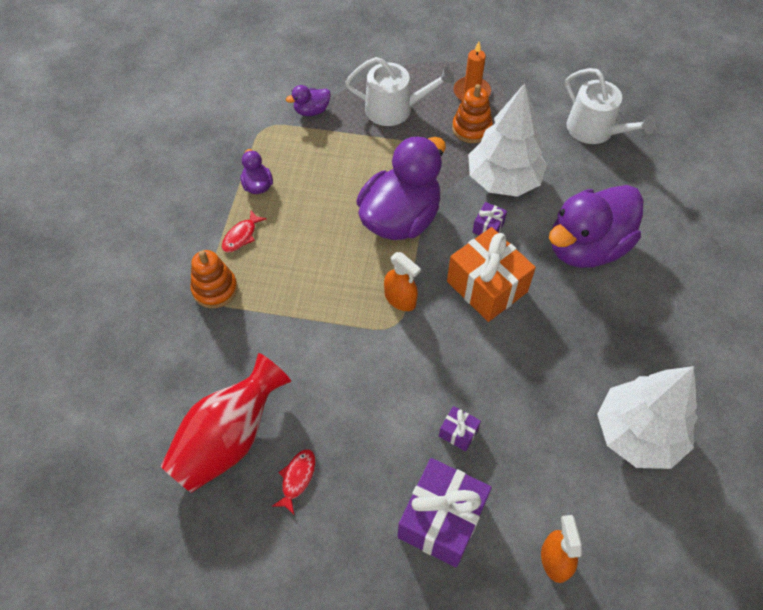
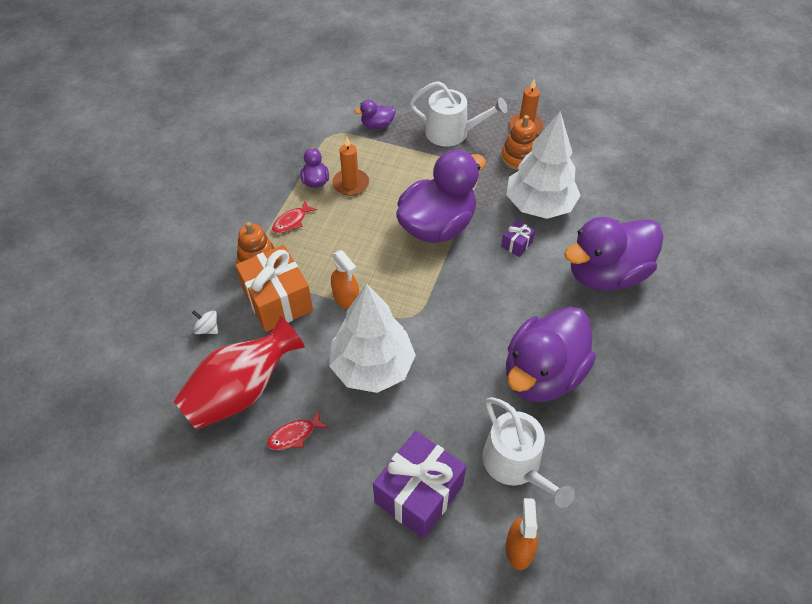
camera: 10 degrees right, 5 degrees down
(175, 374) = (207, 329): none -> white spinning top
(297, 183) = (351, 184): none -> orange candle
(297, 478) = (294, 435): red fish -> red fish turned 150 degrees counterclockwise
(400, 299) = (422, 294): orange spray bottle -> orange spray bottle (346, 298)
(458, 432) = (451, 419): purple gift -> none
(487, 286) = (504, 295): orange gift -> orange gift (278, 301)
(543, 368) = (542, 374): none -> purple duck
(595, 130) = (635, 173): white watering can -> white watering can (516, 465)
(638, 433) = (622, 447): white tree -> white tree (372, 367)

